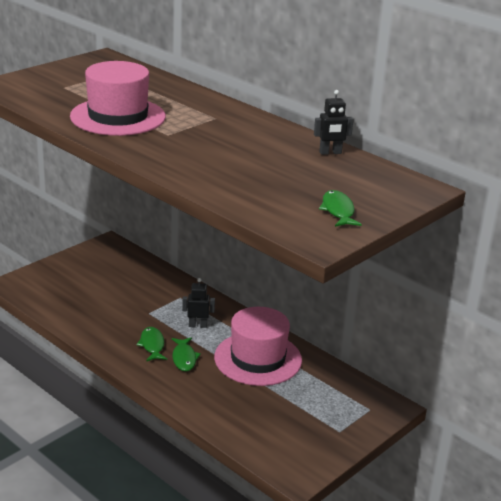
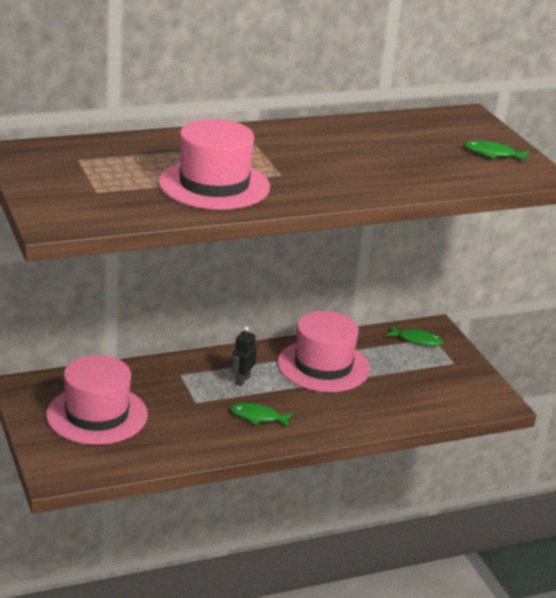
camera: 65 degrees left, 0 degrees up
(97, 279) = (97, 415): none -> pink hat
(184, 358) = (294, 405): green fish -> green fish (417, 340)
(330, 153) = (375, 124): black robot -> none

